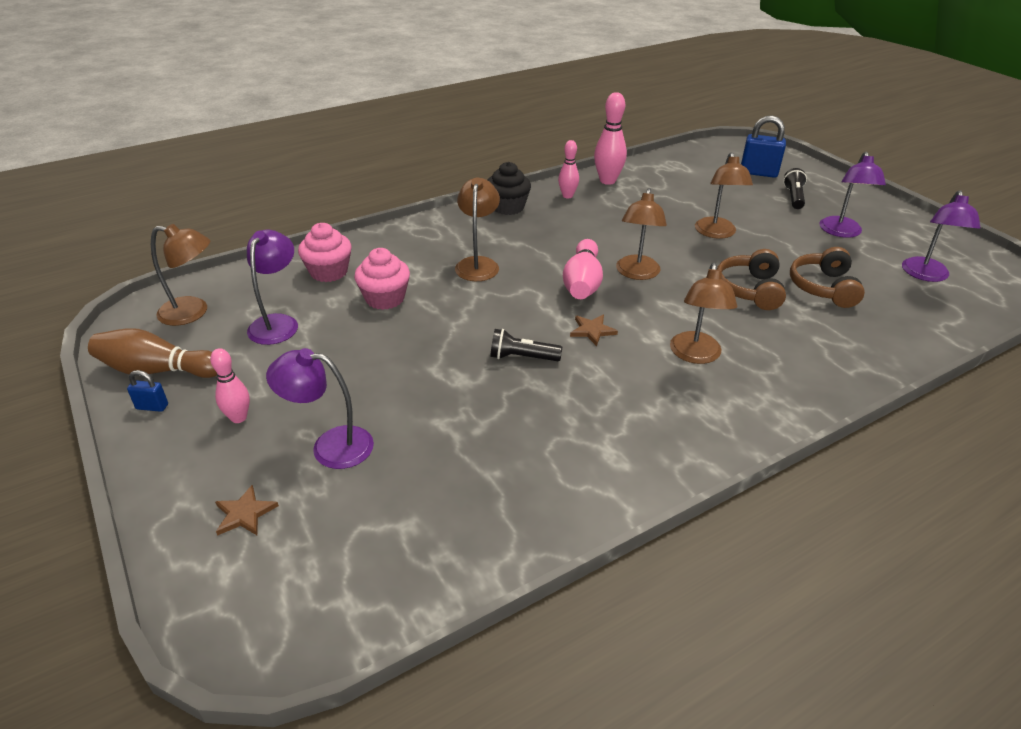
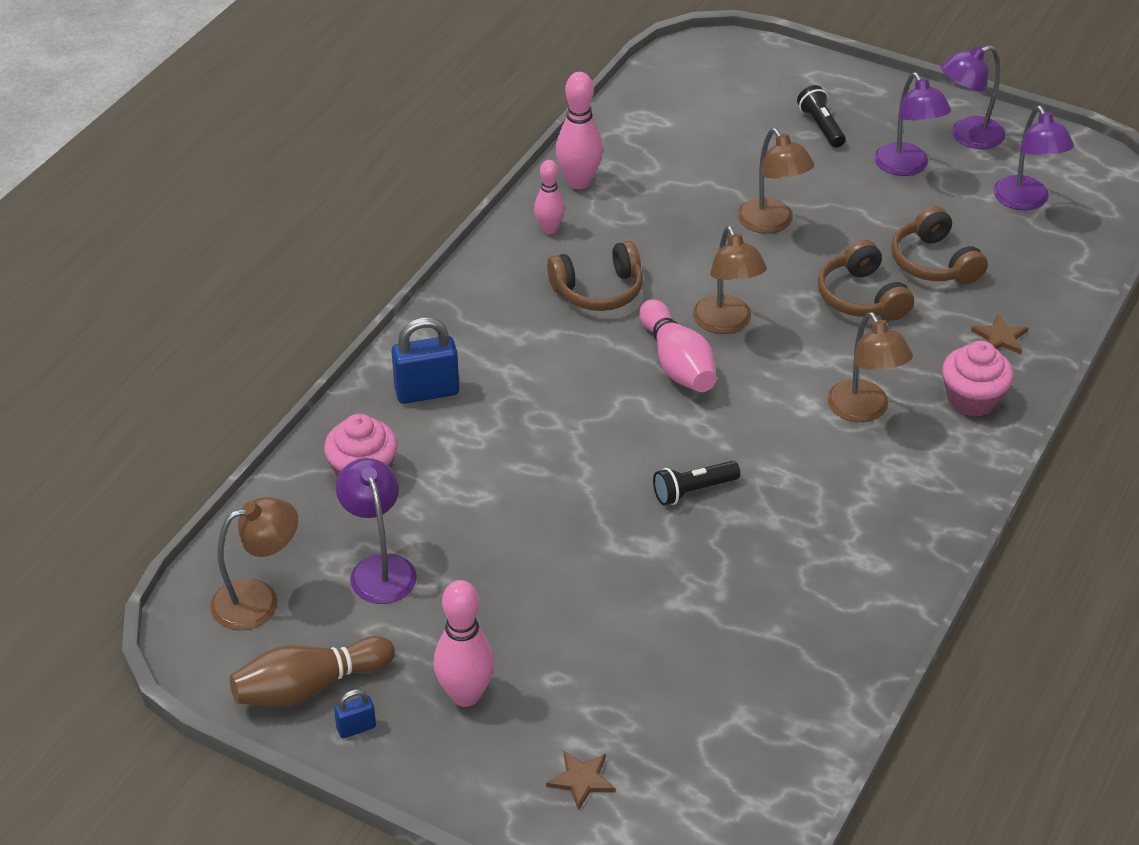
camera: 30 degrees left, 5 degrees up
(238, 418) = (465, 695): pink bowling pin -> pink bowling pin, size x1.58
(330, 446) = (593, 678): purple lamp -> purple lamp (967, 136)
(385, 298) = (471, 481): pink cupcake -> pink cupcake (972, 399)
(478, 264) = (534, 385): brown lamp -> none
(508, 207) = (490, 278): black cupcake -> none
(568, 232) = (598, 290): none -> brown headphones
(592, 331) = (738, 424): brown star -> brown star (1000, 337)
(758, 173) = (754, 96): blue padlock -> blue padlock (427, 392)

